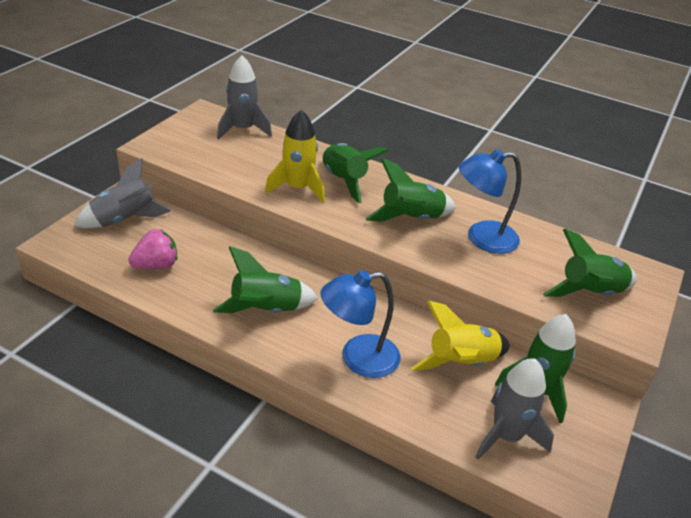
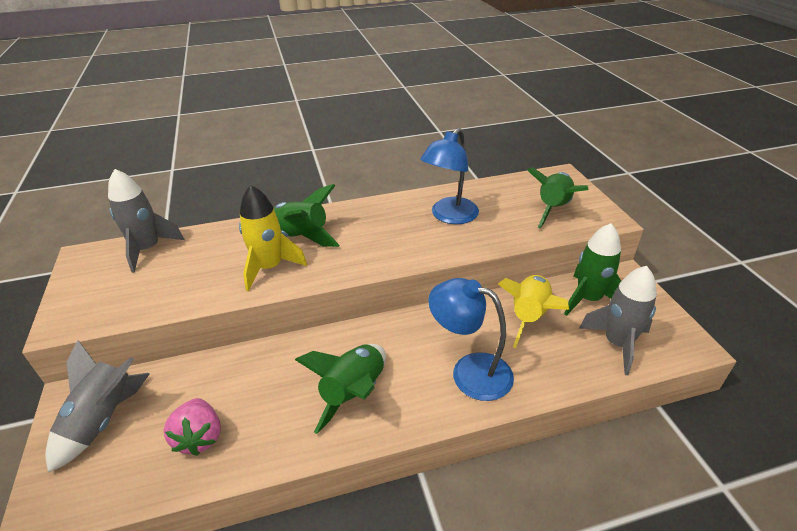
camera: 40 degrees left, 0 degrees up
(156, 265) = (200, 437): pink strawberry -> pink strawberry turned 150 degrees clockwise
(358, 359) = (469, 371): blue lamp -> blue lamp turned 90 degrees clockwise
(411, 219) = (387, 234): green rocket -> none

